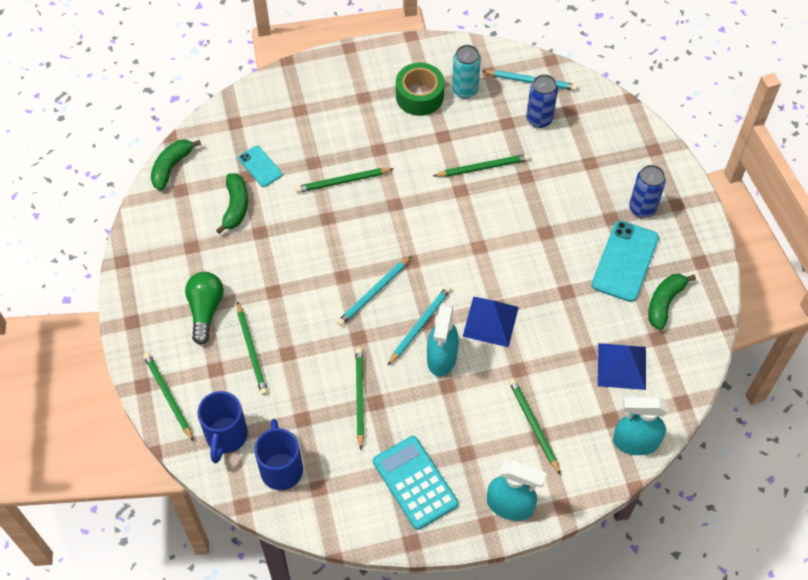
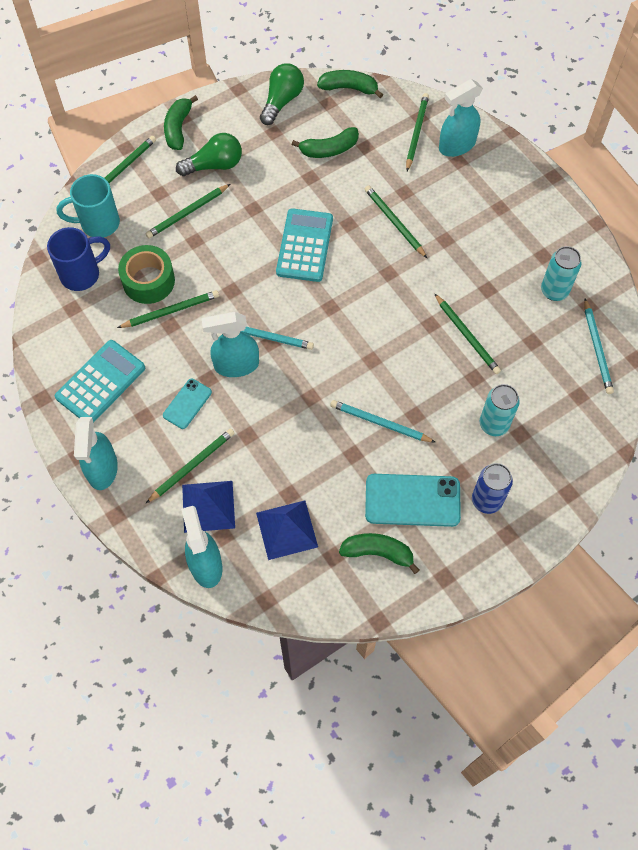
camera: 70 degrees right, 5 degrees up
(143, 329) = (178, 128): none -> green banana
(157, 228) = (282, 101): none -> green light bulb
(226, 437) = (98, 223): blue mug -> turquoise mug
(251, 131) = (416, 132): none -> green pencil
(260, 166) = (380, 152): turquoise phone -> turquoise phone (187, 404)
(282, 105) = (456, 145): none -> turquoise spray bottle
(336, 261) = (304, 246): none -> turquoise calculator
(373, 293) = (283, 287): turquoise pencil -> turquoise pencil (380, 423)
(419, 96) = (526, 254): green tape -> green tape (148, 281)
(490, 321) = (291, 395): blue pyramid -> blue pyramid (208, 506)
(539, 119) = (552, 369): blue can -> none
(575, 178) = (494, 424): none -> turquoise can

